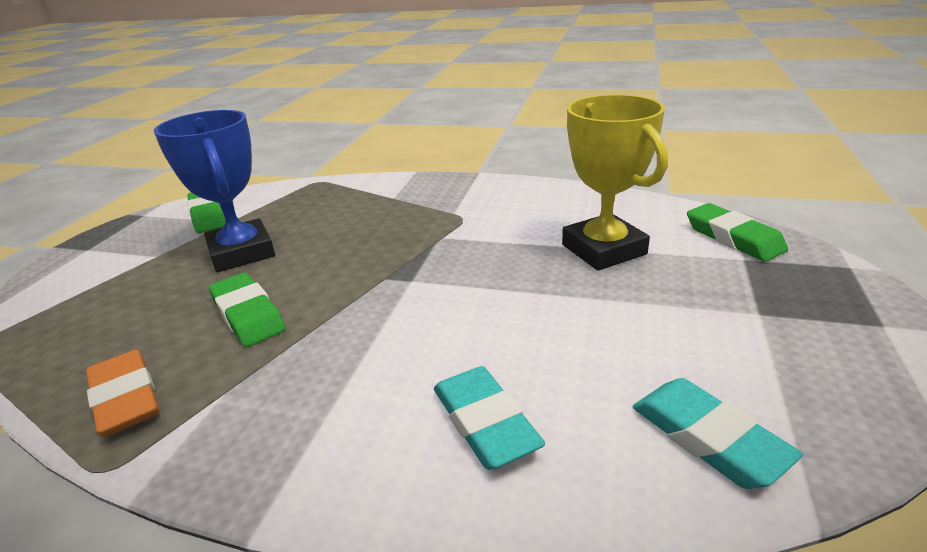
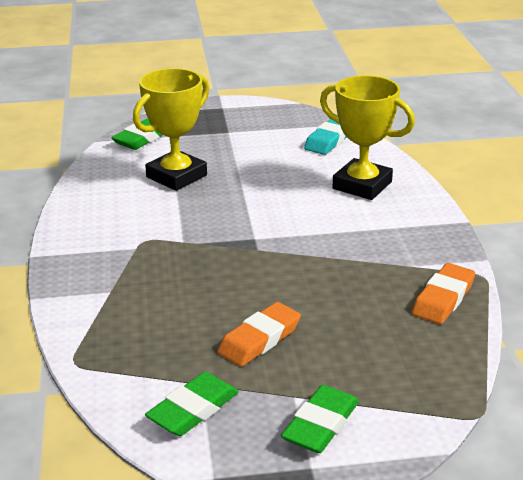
camera: 115 degrees left, 0 degrees up
(241, 252) = (259, 339): blue trophy -> orange eraser
(248, 315) = (338, 291): green eraser -> green eraser (320, 424)
(485, 422) = (362, 185): turquoise eraser -> yellow trophy

